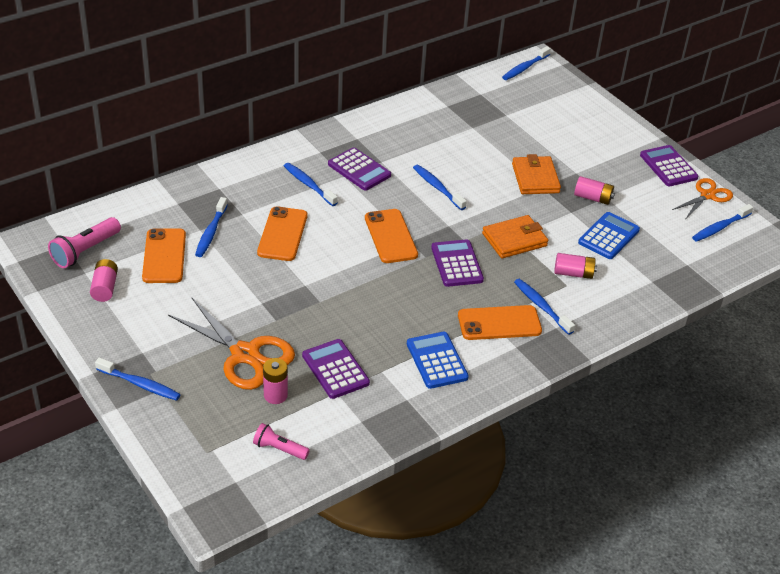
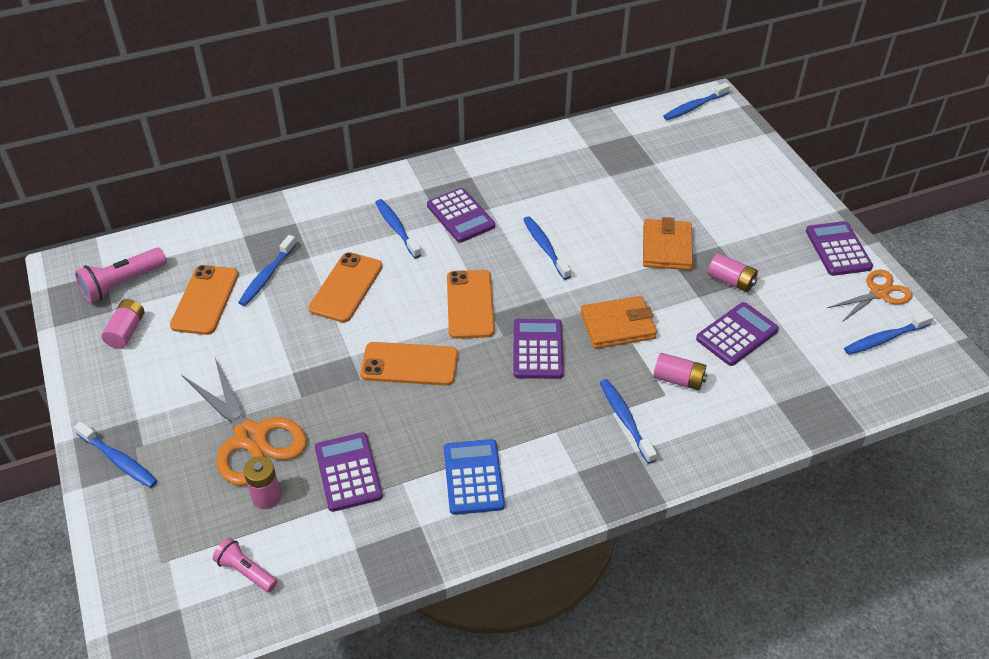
camera: 15 degrees right, 5 degrees up
(499, 323) = (566, 436): orange phone -> orange phone (409, 364)
(608, 236) = (737, 335): blue calculator -> purple calculator

